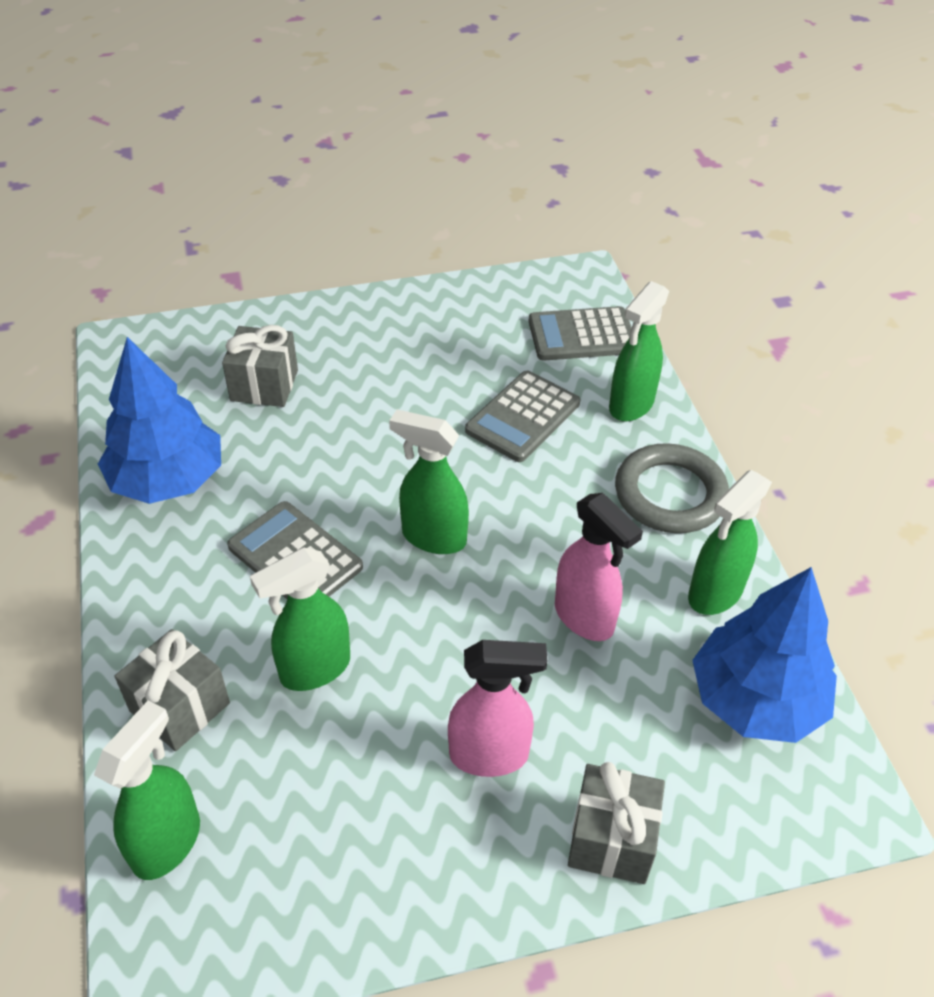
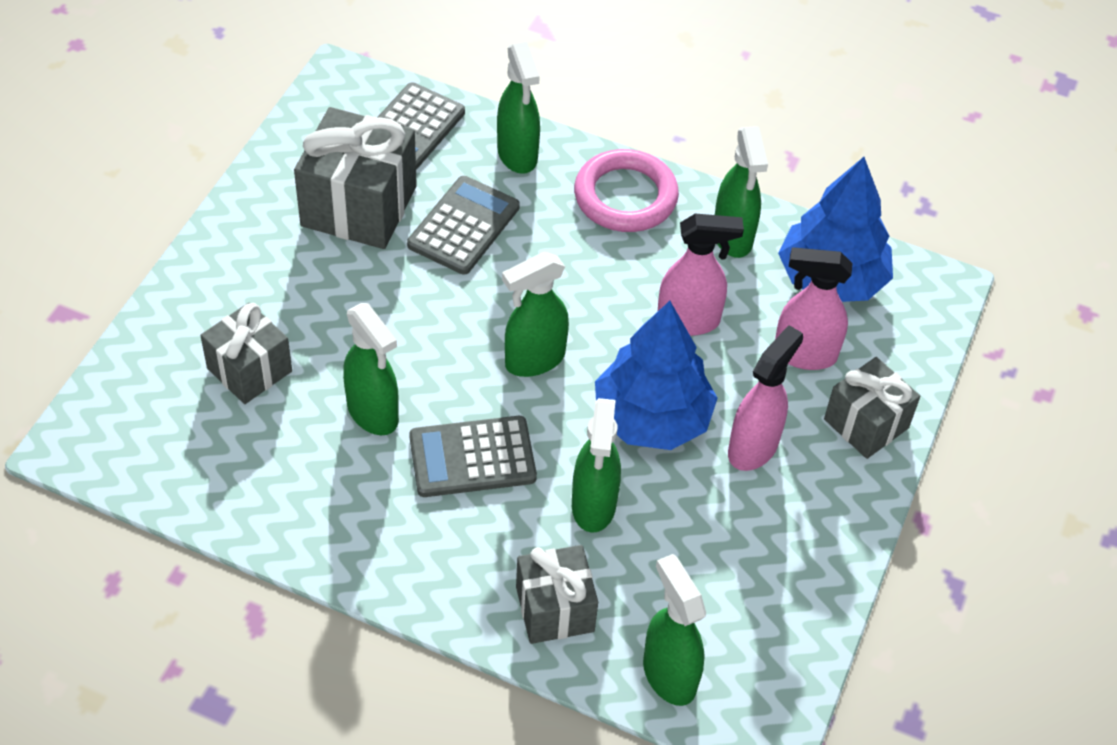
camera: 55 degrees left, 5 degrees up
(167, 480) = (300, 498): blue tree -> blue tree (651, 418)
(285, 473) = (373, 413): none -> green spray bottle
(476, 351) = (359, 206): none -> grey gift
(523, 417) = (464, 226): grey calculator -> grey calculator turned 135 degrees counterclockwise
(641, 731) = (804, 354): none -> pink spray bottle
(670, 494) = (625, 196): grey ring -> pink ring

